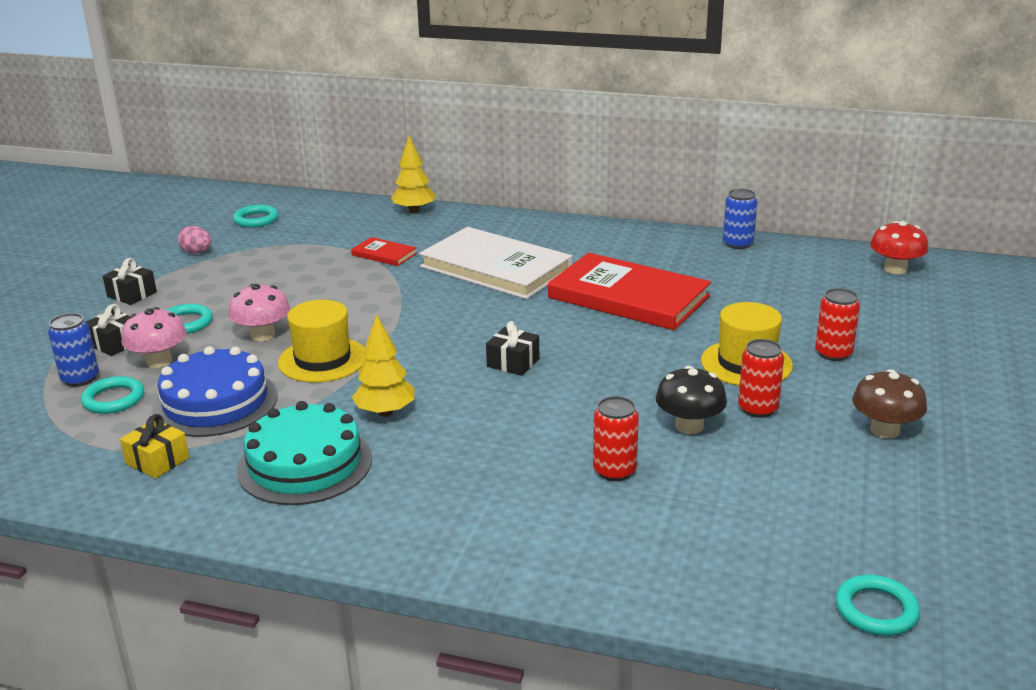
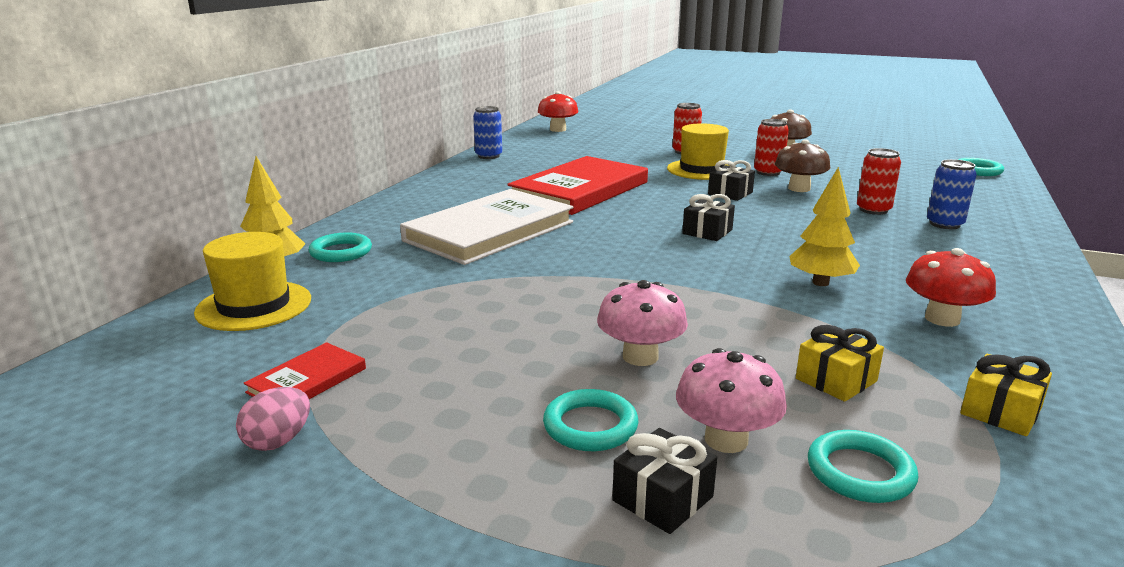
camera: 85 degrees left, 5 degrees down
(80, 379) = (803, 523): blue can -> blue can (944, 224)
(132, 294) = (444, 505): black gift -> black gift (730, 193)
(215, 402) = (836, 380): blue cake -> yellow gift
(256, 219) = (168, 386): turquoise ring -> turquoise ring (341, 252)
(305, 464) = (942, 319): turquoise cake -> red mushroom
(322, 360) = (709, 315): yellow hat -> yellow hat (254, 306)
(384, 254) = (410, 284): red book -> red book (307, 380)
(689, 426) = (799, 188): black mushroom -> brown mushroom

